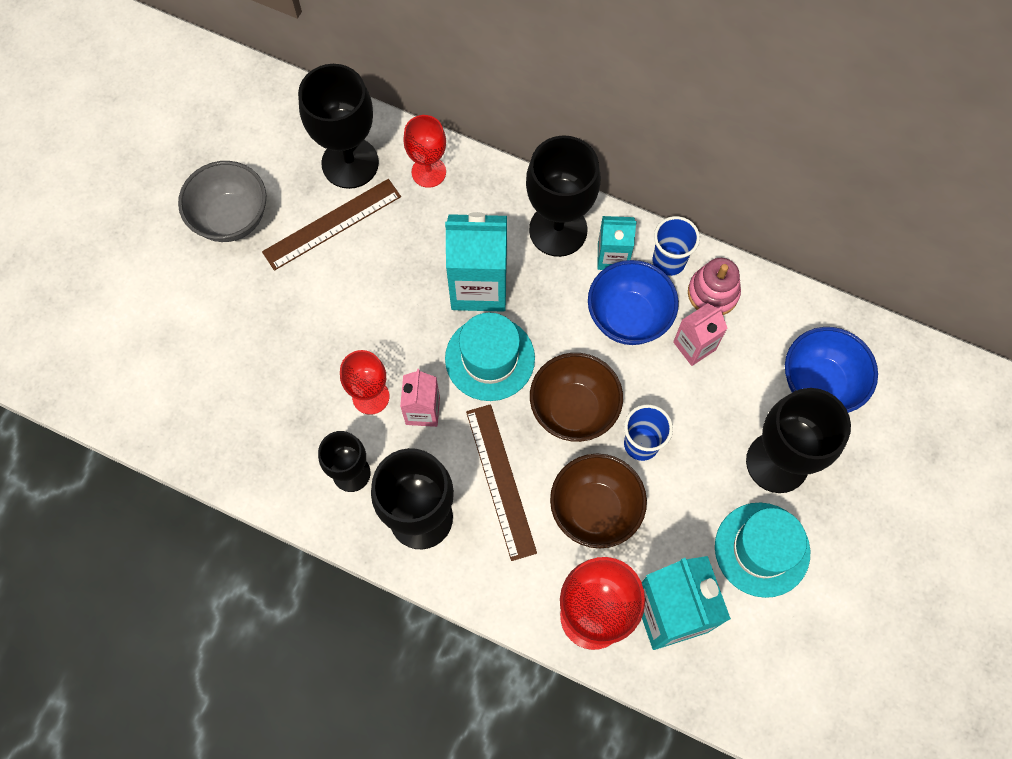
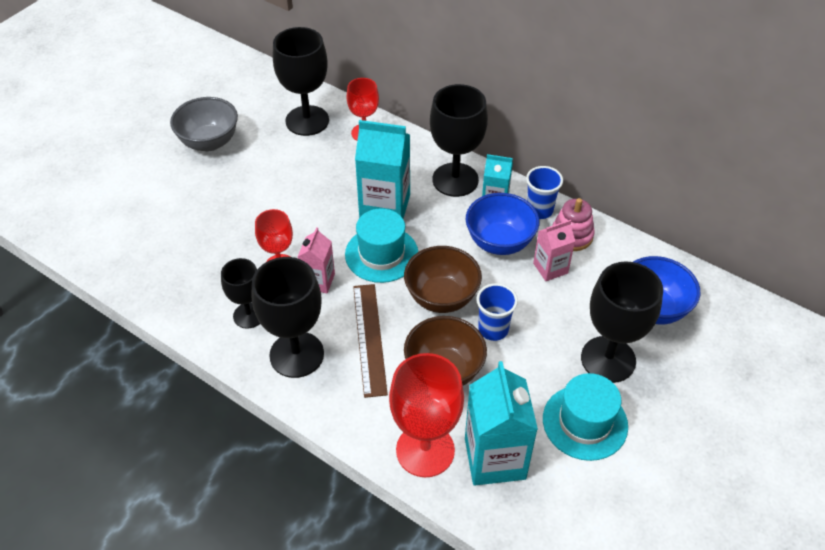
camera: 10 degrees right, 20 degrees down
(332, 224) = (283, 155): brown ruler -> none

